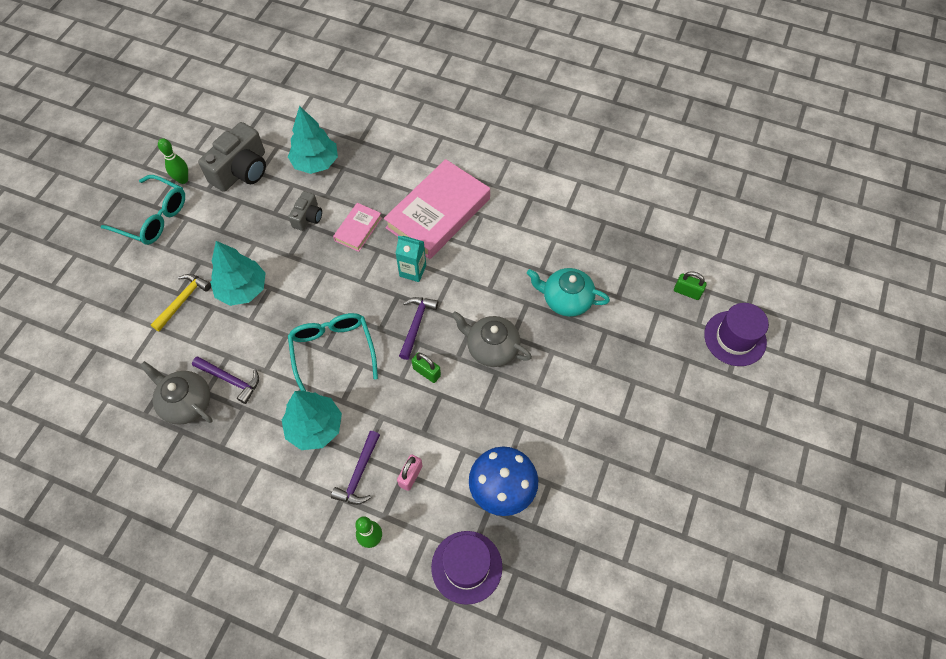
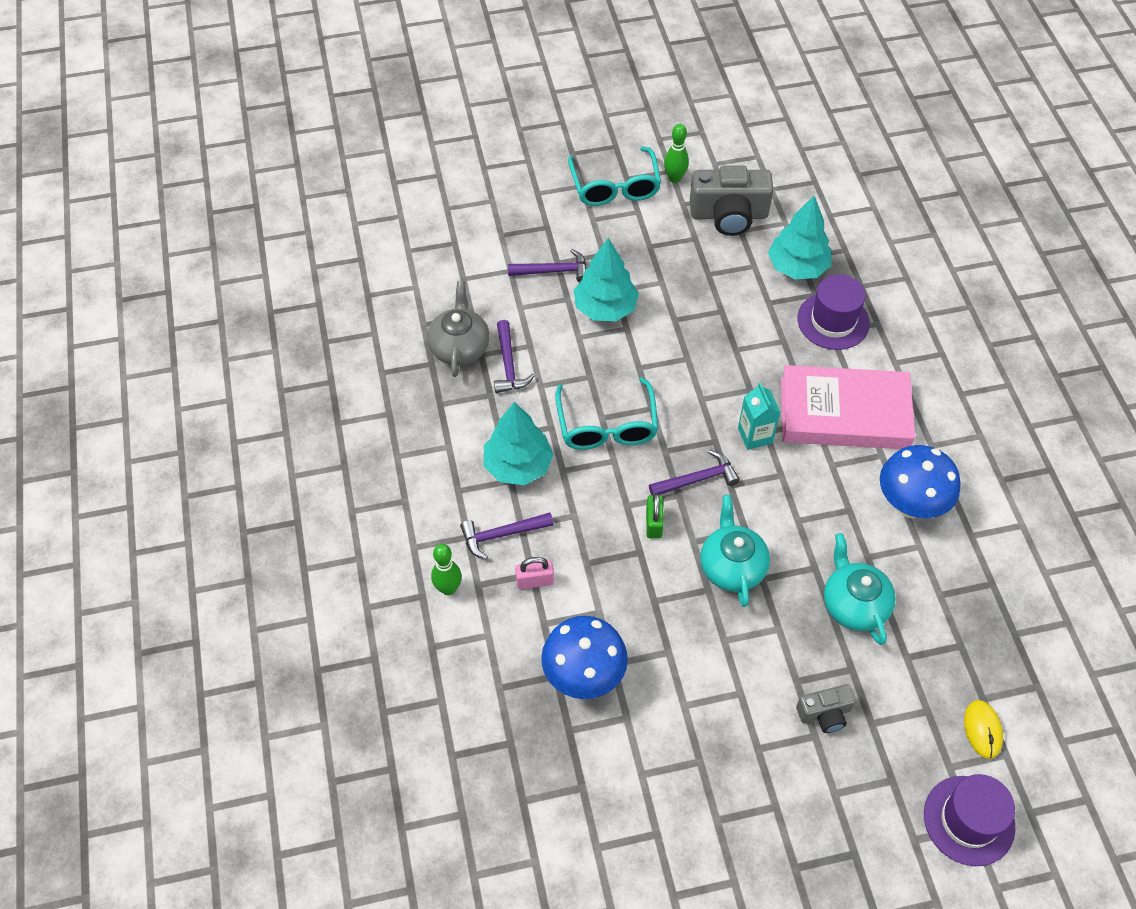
camera: 55 degrees right, 5 degrees down
(183, 300) = (553, 271): yellow hammer -> purple hammer
(308, 217) = (730, 304): grey camera -> grey camera (824, 713)
(333, 351) = (607, 426): turquoise glasses -> turquoise glasses turned 135 degrees clockwise
(358, 229) = (757, 356): pink book -> none
(466, 567) = (482, 692): purple hat -> purple hat (833, 321)
(491, 348) = (732, 566): grey teapot -> turquoise teapot
(525, 224) = (910, 505): none -> blue mushroom
(687, 292) = (982, 730): green padlock -> yellow mouse

